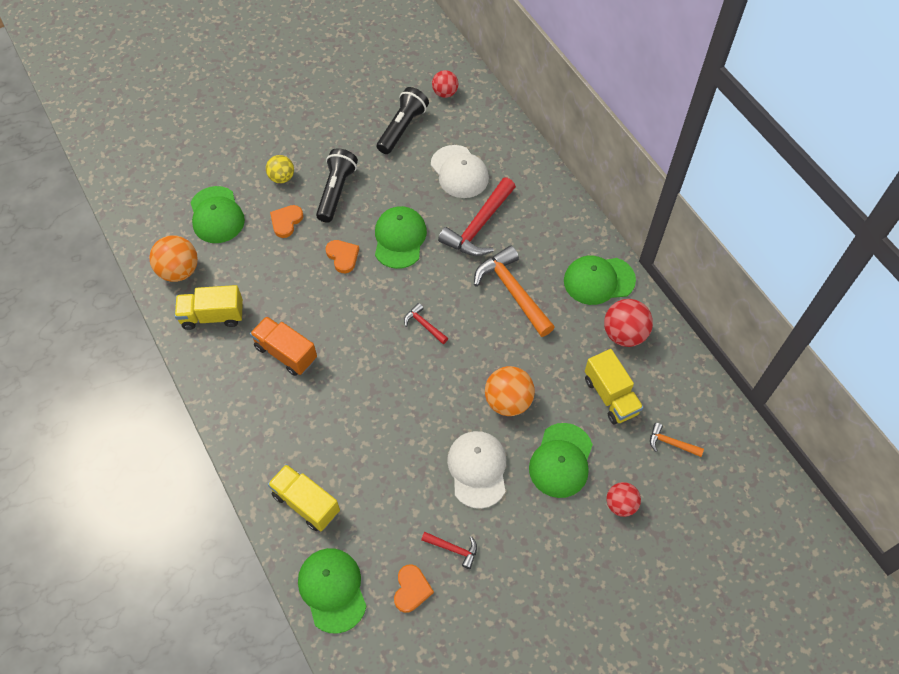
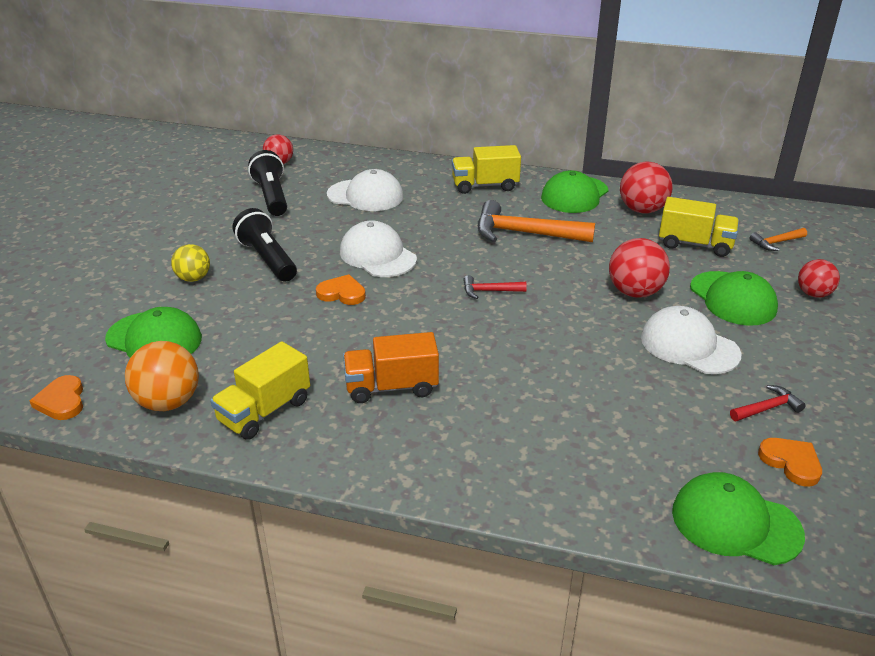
camera: 45 degrees left, 25 degrees down
(286, 221) = (244, 302): orange heart -> orange heart (62, 401)
(306, 503) = (597, 479): yellow truck -> yellow truck (485, 186)
(399, 239) = (378, 255): green cap -> white cap
(479, 226) = (434, 215): red hammer -> none
(508, 401) = (635, 292): orange ball -> red ball

